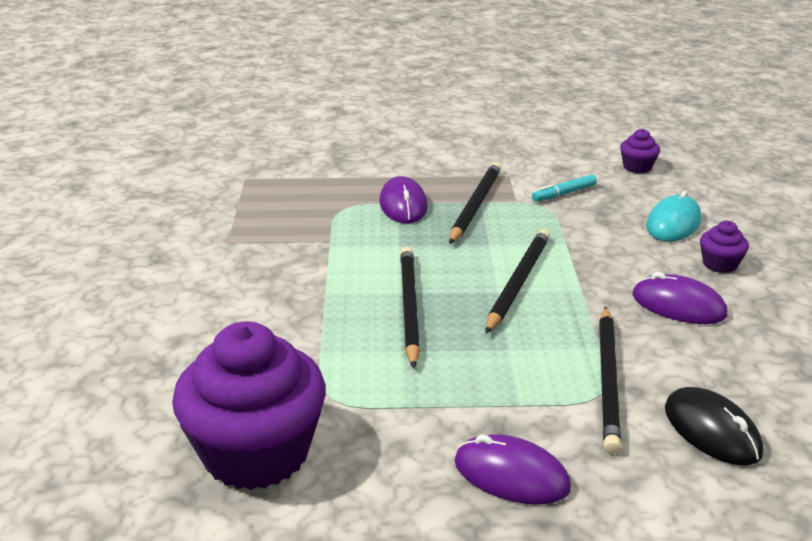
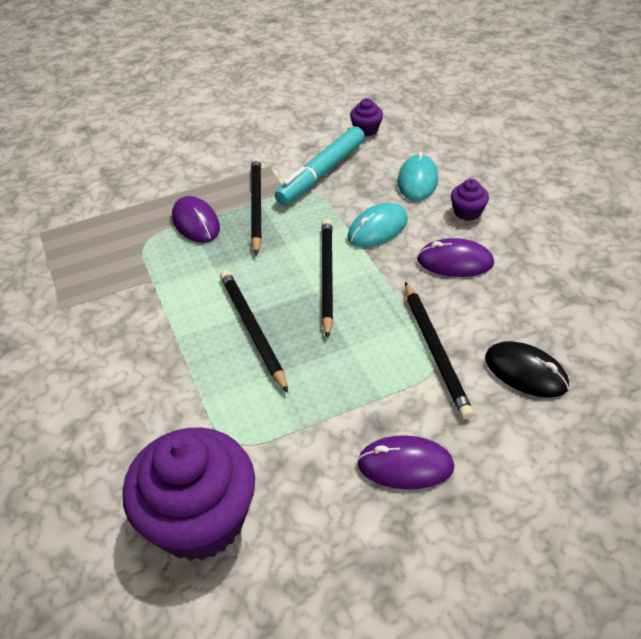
camera: 20 degrees left, 15 degrees up
(564, 193) = (321, 173): turquoise marker -> turquoise marker, size x2.02
(601, 254) = (377, 228): none -> turquoise mouse

